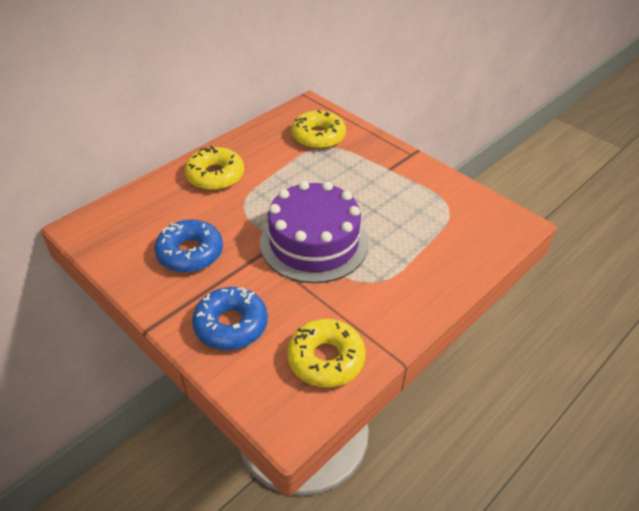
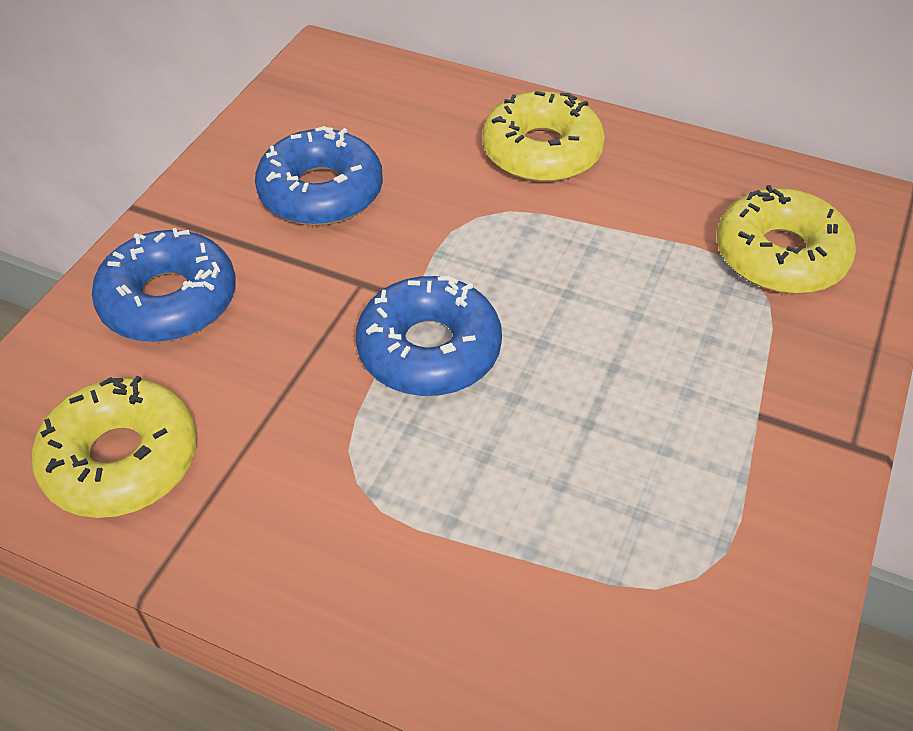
camera: 70 degrees right, 5 degrees up
(314, 242) = (429, 349): purple cake -> blue donut

